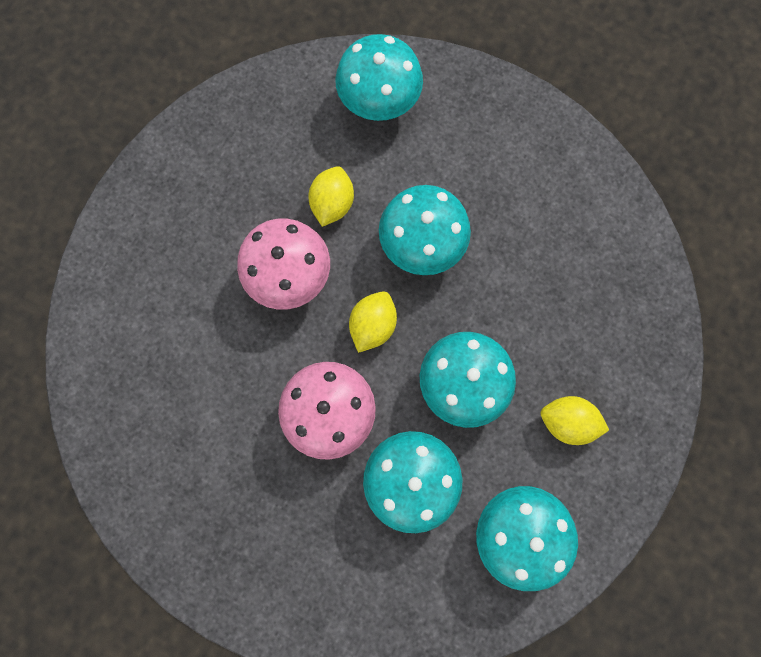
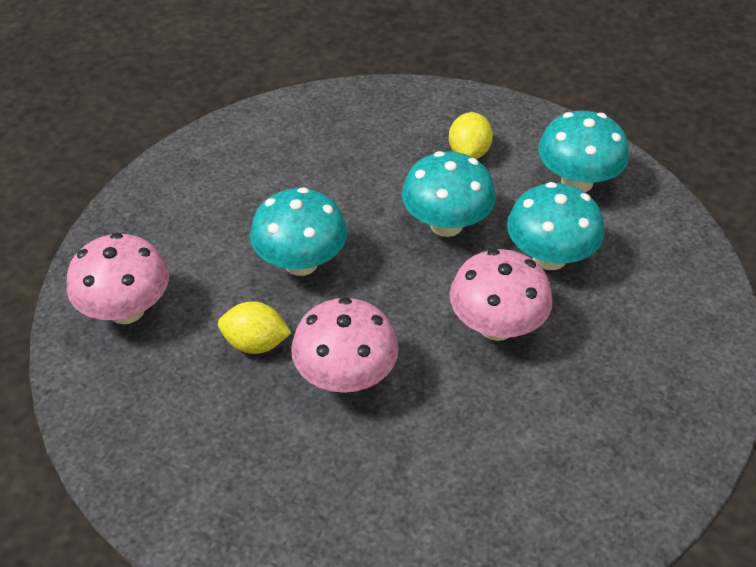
camera: 95 degrees left, 30 degrees down
(373, 325) = (396, 297): yellow lemon -> none
(379, 102) = (126, 310): turquoise mushroom -> pink mushroom

